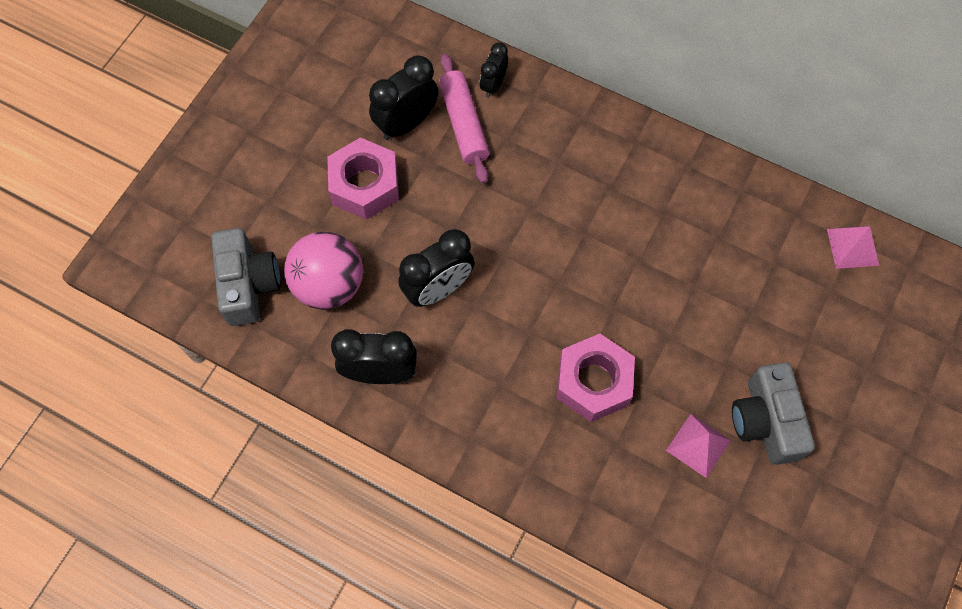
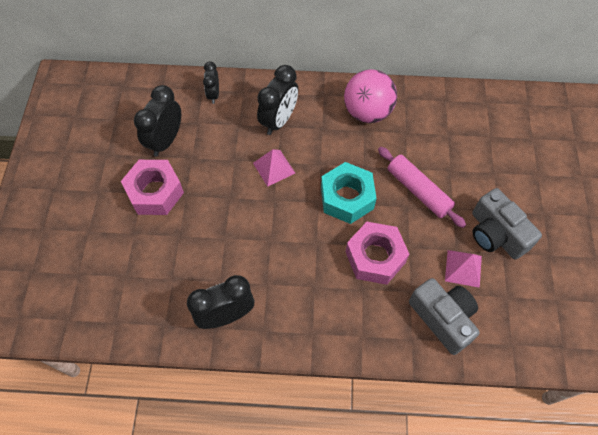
camera: 25 degrees left, 5 degrees down
(248, 285) = (99, 295): grey camera -> grey camera (443, 318)
(329, 285) = (160, 270): pink ball -> pink ball (367, 112)
(438, 289) = (240, 240): black clock -> black clock (279, 120)
(463, 124) = (205, 126): pink rolling pin -> pink rolling pin (418, 191)
(596, 292) = (347, 198): none -> turquoise nut
(853, 247) = (489, 106): pink pyramid -> pink pyramid (274, 168)

